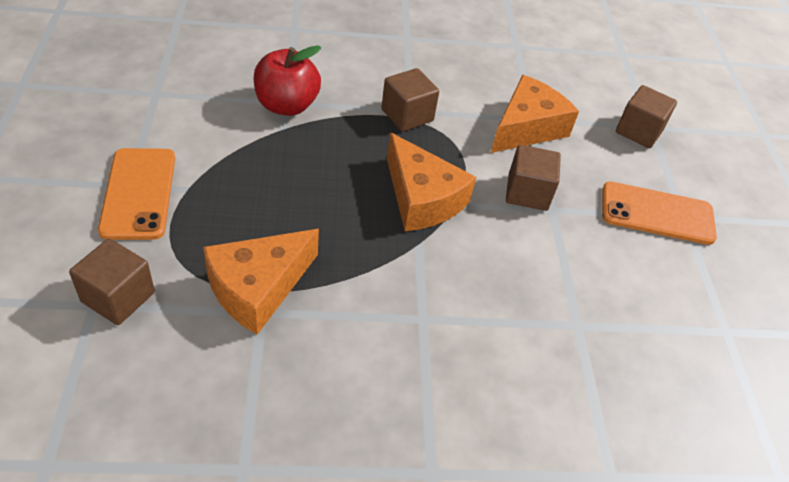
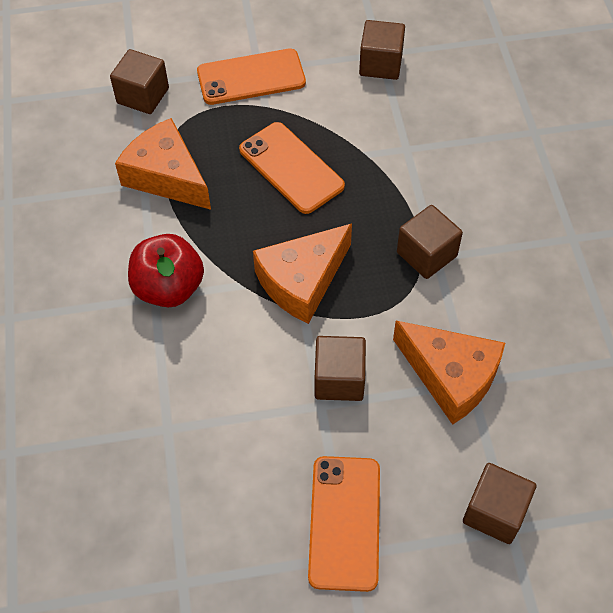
camera: 90 degrees right, 10 degrees up
(170, 96) = (380, 64): none -> brown cube
(282, 183) = (291, 168): none -> orange phone
(286, 105) = (401, 150): red apple -> red apple (169, 288)

